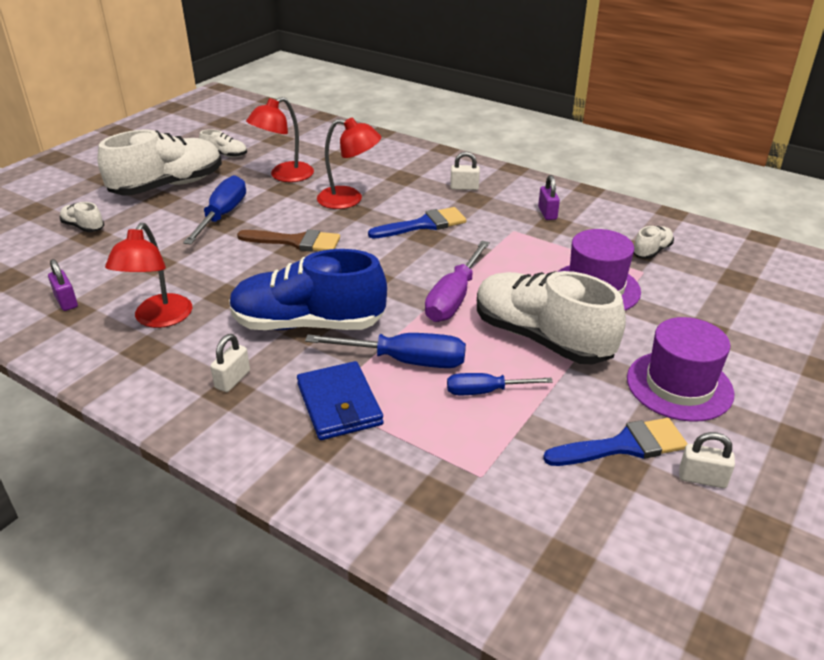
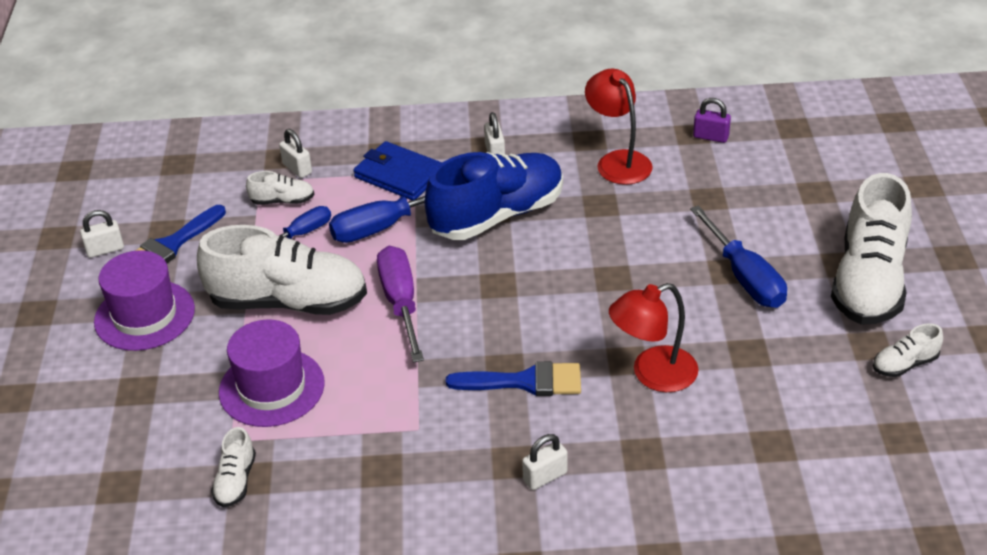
camera: 145 degrees right, 5 degrees up
(83, 227) = (840, 195): white shoe -> white shoe (282, 201)
(284, 176) = (779, 370): red lamp -> none
(296, 242) = (623, 286): brown brush -> none
(424, 224) = (525, 381): blue brush -> blue brush turned 120 degrees counterclockwise
(429, 470) = (297, 168): none -> white padlock
(547, 213) = (401, 484): purple padlock -> none

